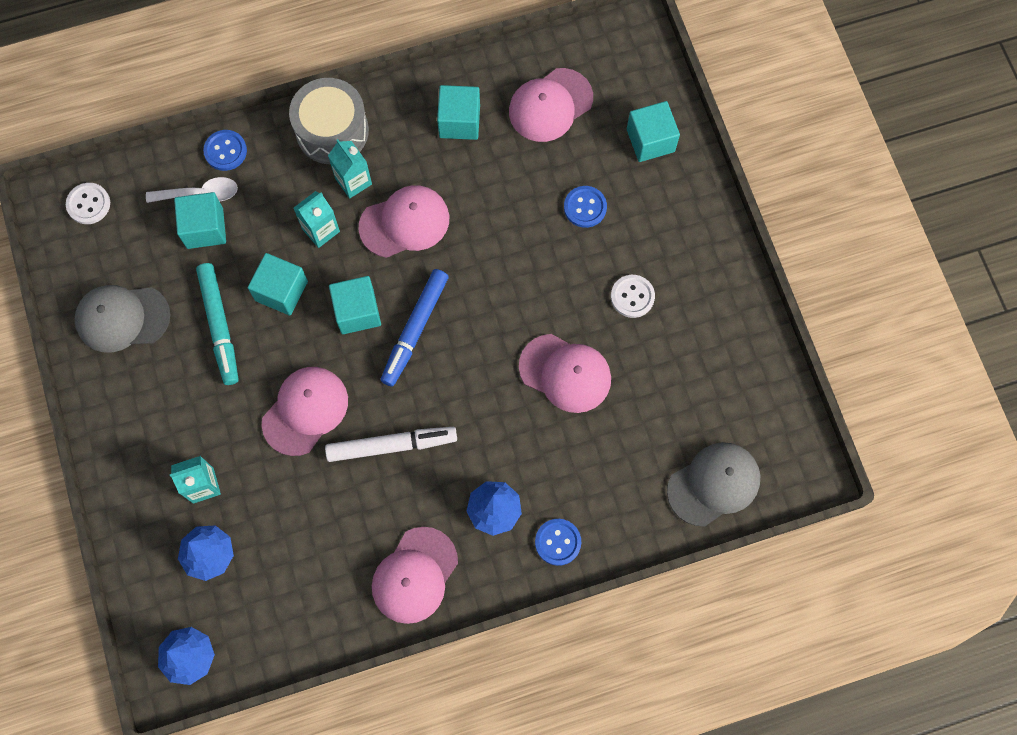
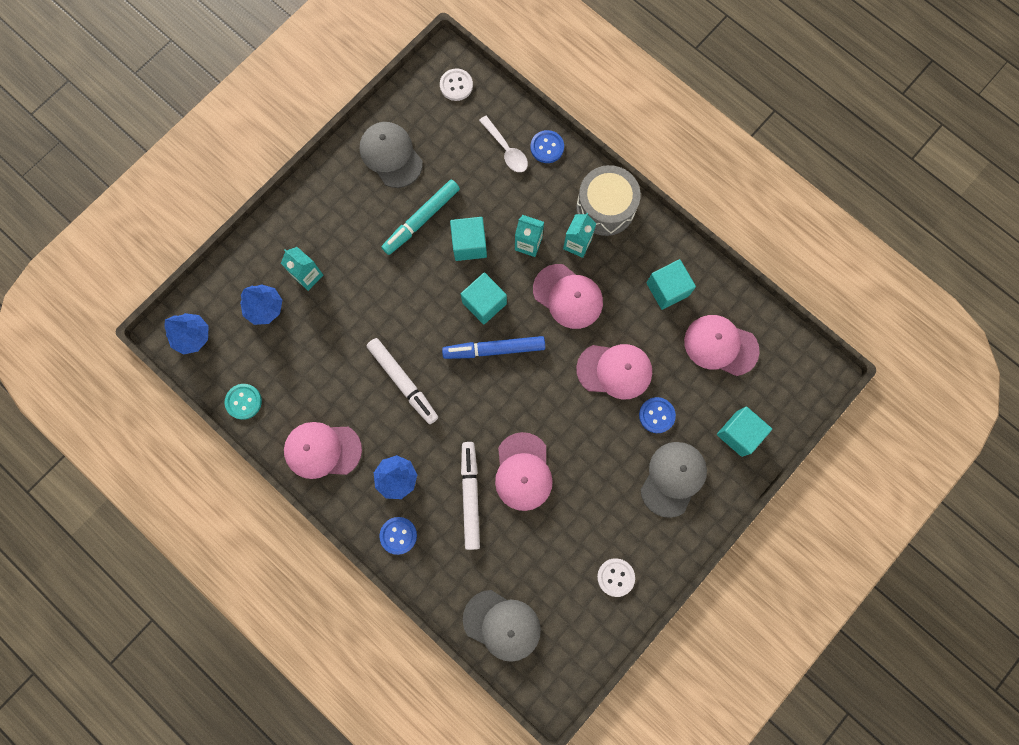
camera: 60 degrees right, 5 degrees up
(205, 228) = (484, 168): turquoise cube -> none
(304, 636) = (243, 401): none -> turquoise button
(305, 411) = (395, 310): pink cap -> pink cap (614, 370)
(559, 442) = (470, 495): none -> white marker
(632, 297) = (609, 488): white button -> white button (615, 577)
(659, 229) = (673, 478): none -> grey cap

